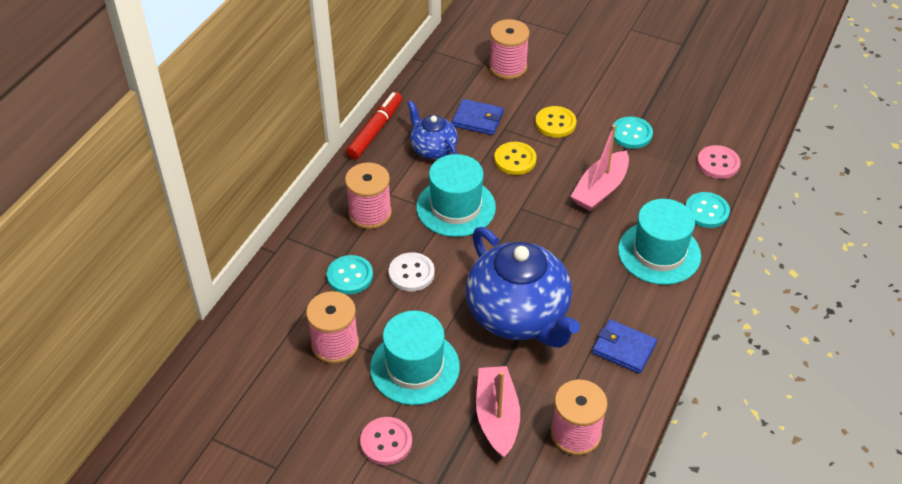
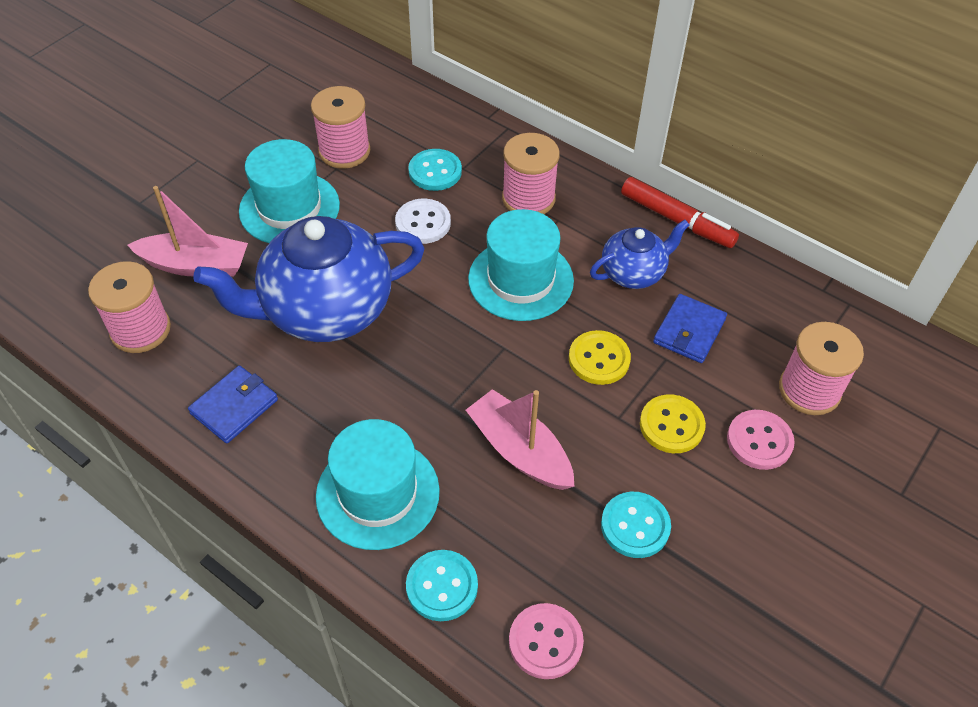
camera: 100 degrees right, 5 degrees up
(386, 442) = (208, 175): pink button -> pink button (759, 441)

